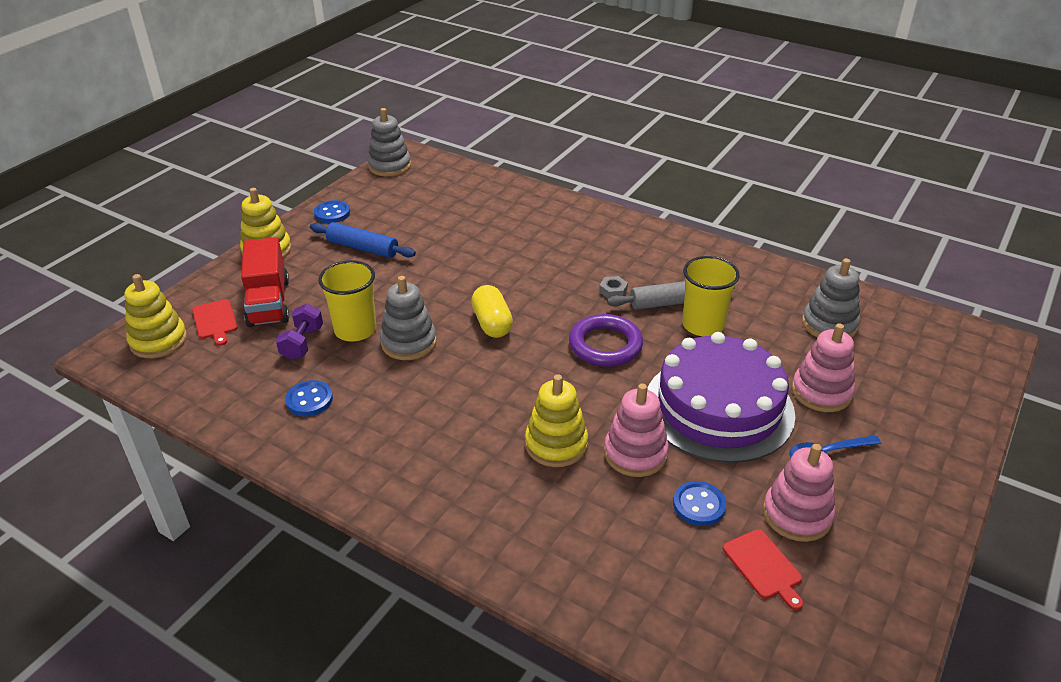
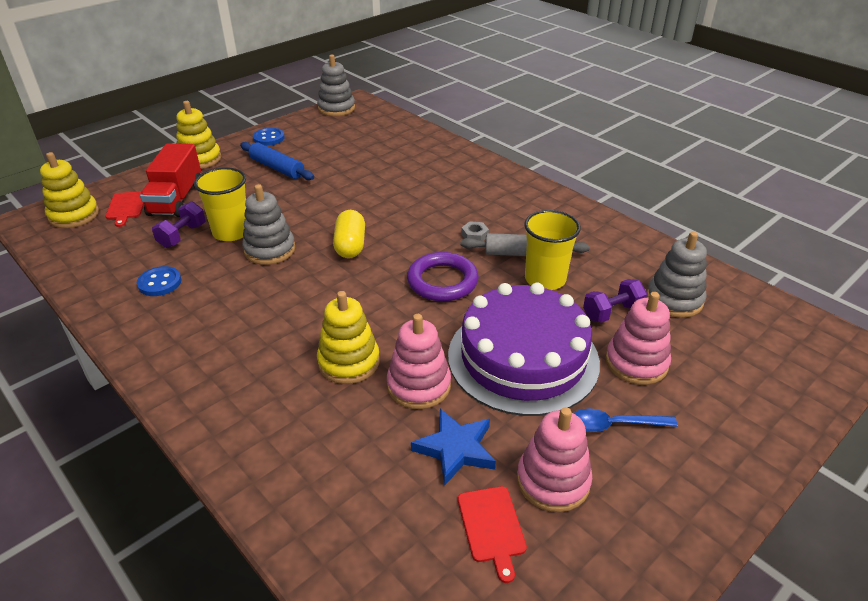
camera: 15 degrees right, 0 degrees up
(699, 505) = (456, 449): blue button -> blue star
(779, 347) = (612, 312): none -> purple dumbbell

